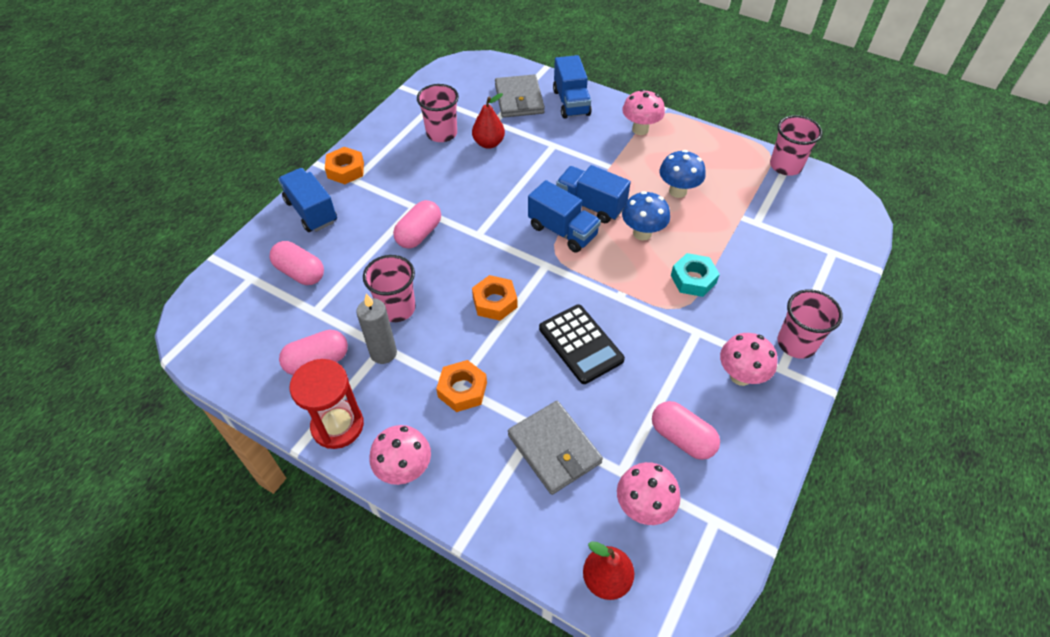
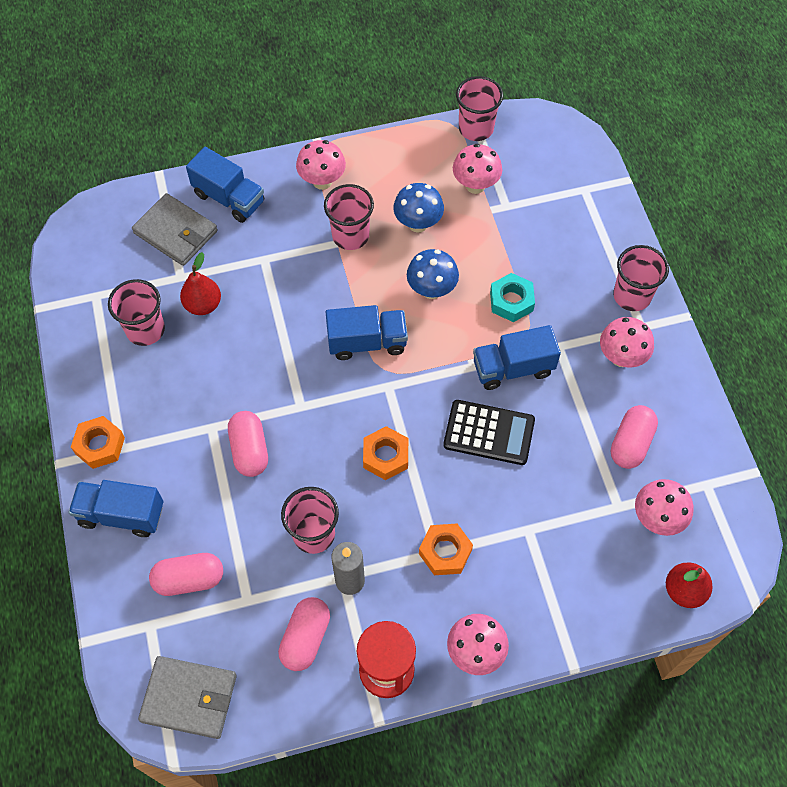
camera: 45 degrees left, 10 degrees up
(554, 449) = (558, 534): grey wallet -> grey wallet (189, 698)
(590, 205) = (362, 297): blue truck -> blue truck (513, 368)
(623, 168) = (350, 236): none -> pink cup
(682, 438) = (630, 443): pink capsule -> pink capsule turned 60 degrees counterclockwise
(746, 196) = (475, 185): none -> pink mushroom

